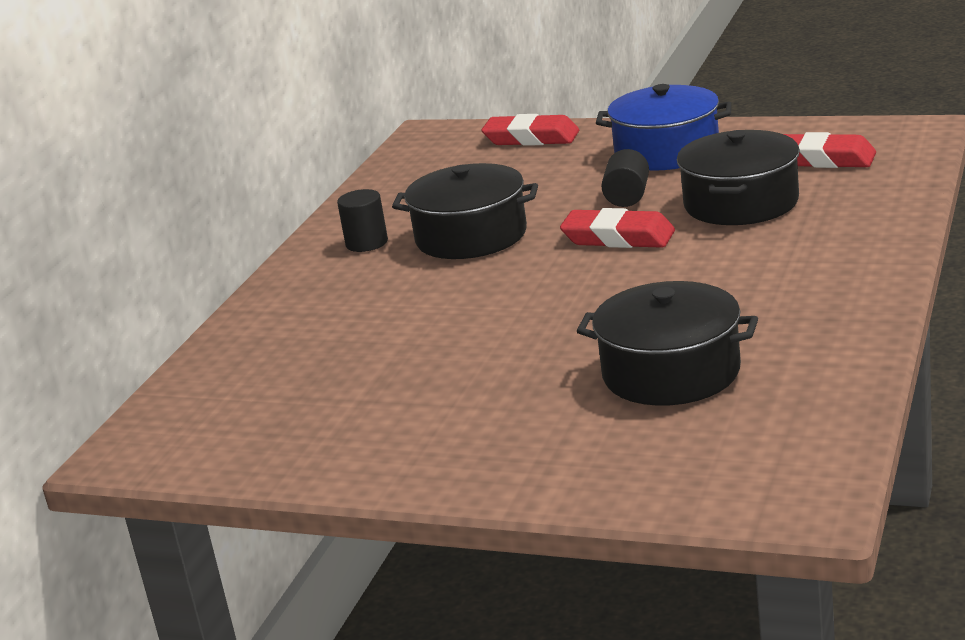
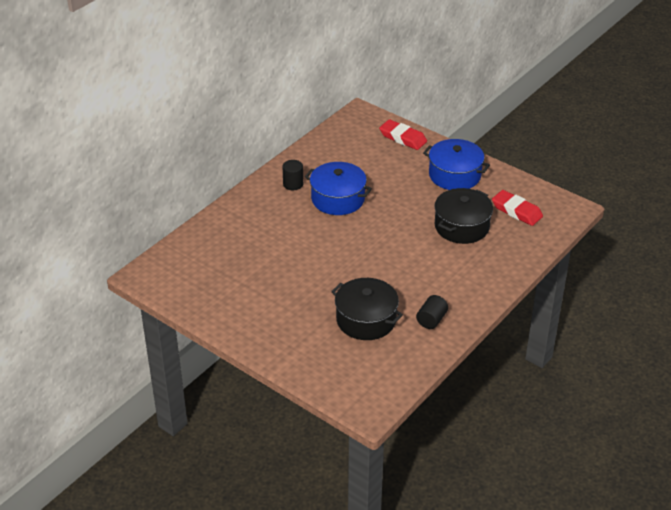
camera: 15 degrees right, 15 degrees up
(471, 236) = (338, 199): black pot -> blue pot
(618, 237) = (397, 227): red eraser -> none
(627, 197) = (417, 200): black cylinder -> black cylinder (431, 320)

